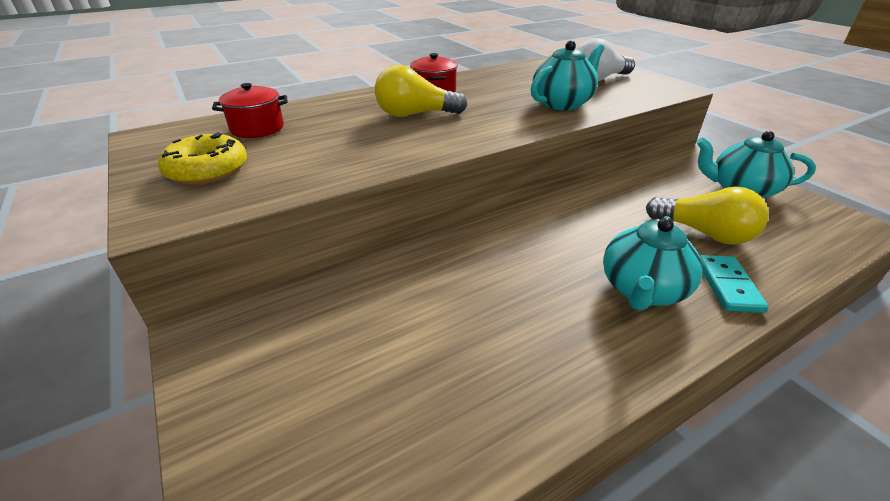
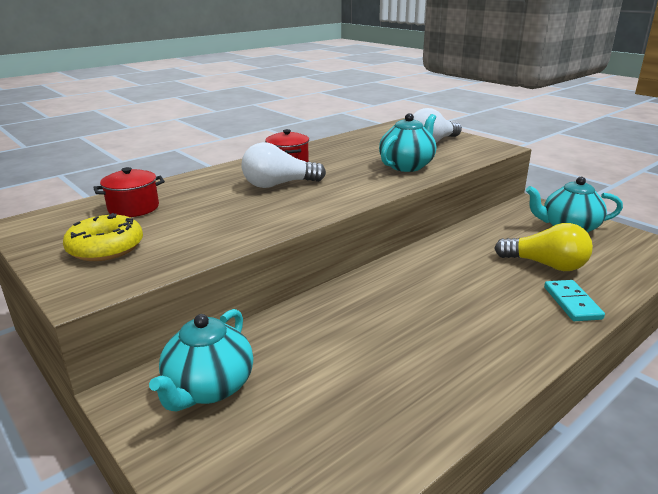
camera: 10 degrees left, 10 degrees down
(415, 114) = (279, 185): yellow light bulb -> white light bulb
(642, 290) = (505, 314): turquoise teapot -> turquoise teapot (208, 388)

